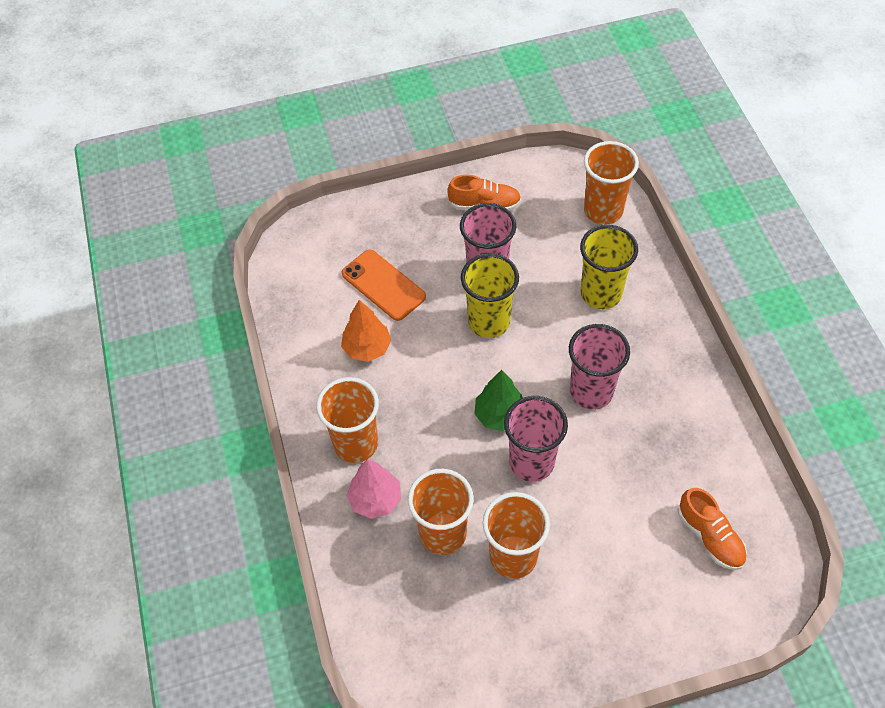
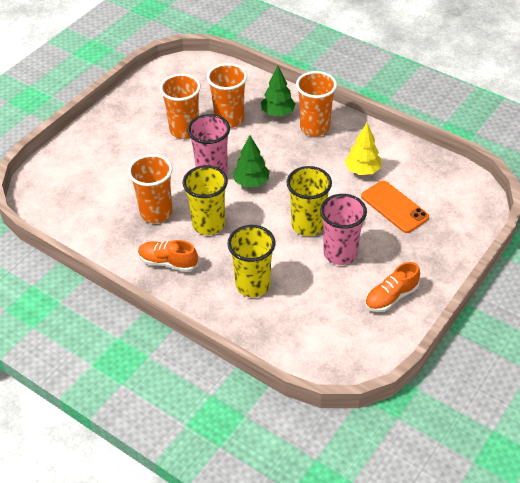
camera: 140 degrees right, 10 degrees down
(367, 348) = (362, 170): orange tree -> yellow tree
(375, 500) = (277, 113): pink tree -> green tree
(383, 285) = (394, 207): orange phone -> orange phone turned 45 degrees clockwise
(591, 392) = (208, 224): pink cup -> yellow cup
(603, 211) = (304, 346): orange cup -> orange cup (156, 212)
(710, 536) = (84, 194): orange shoe -> orange shoe (168, 262)

